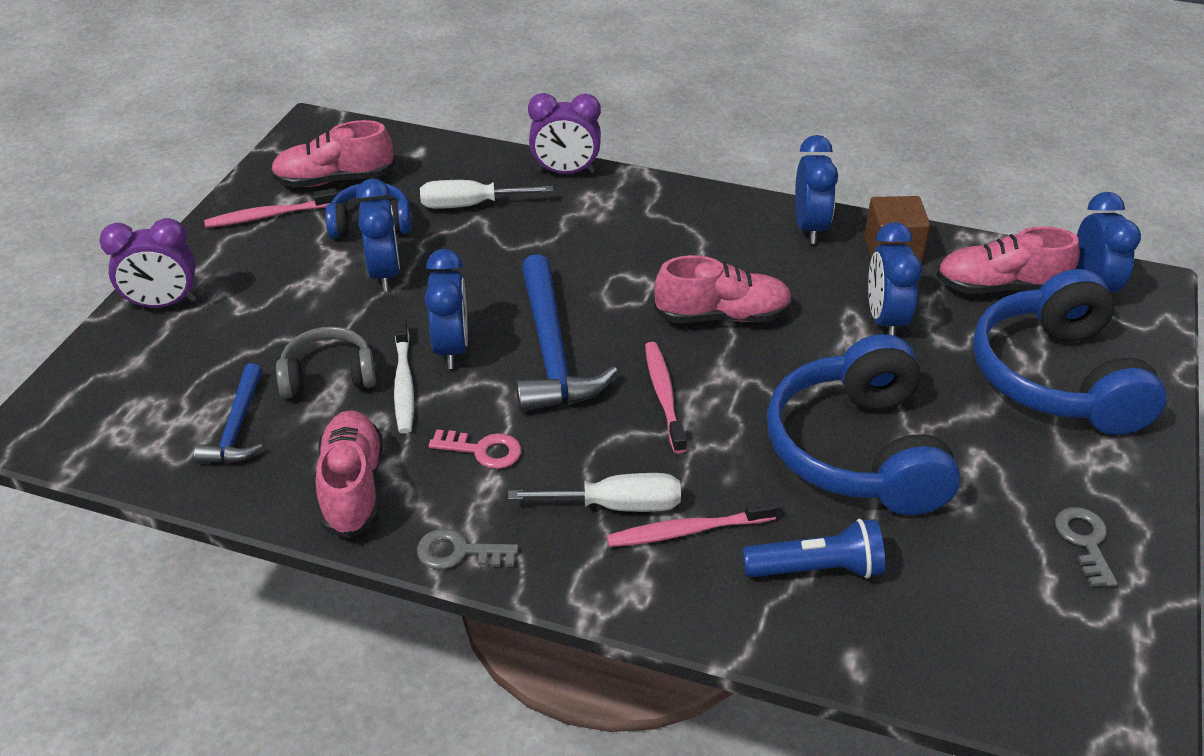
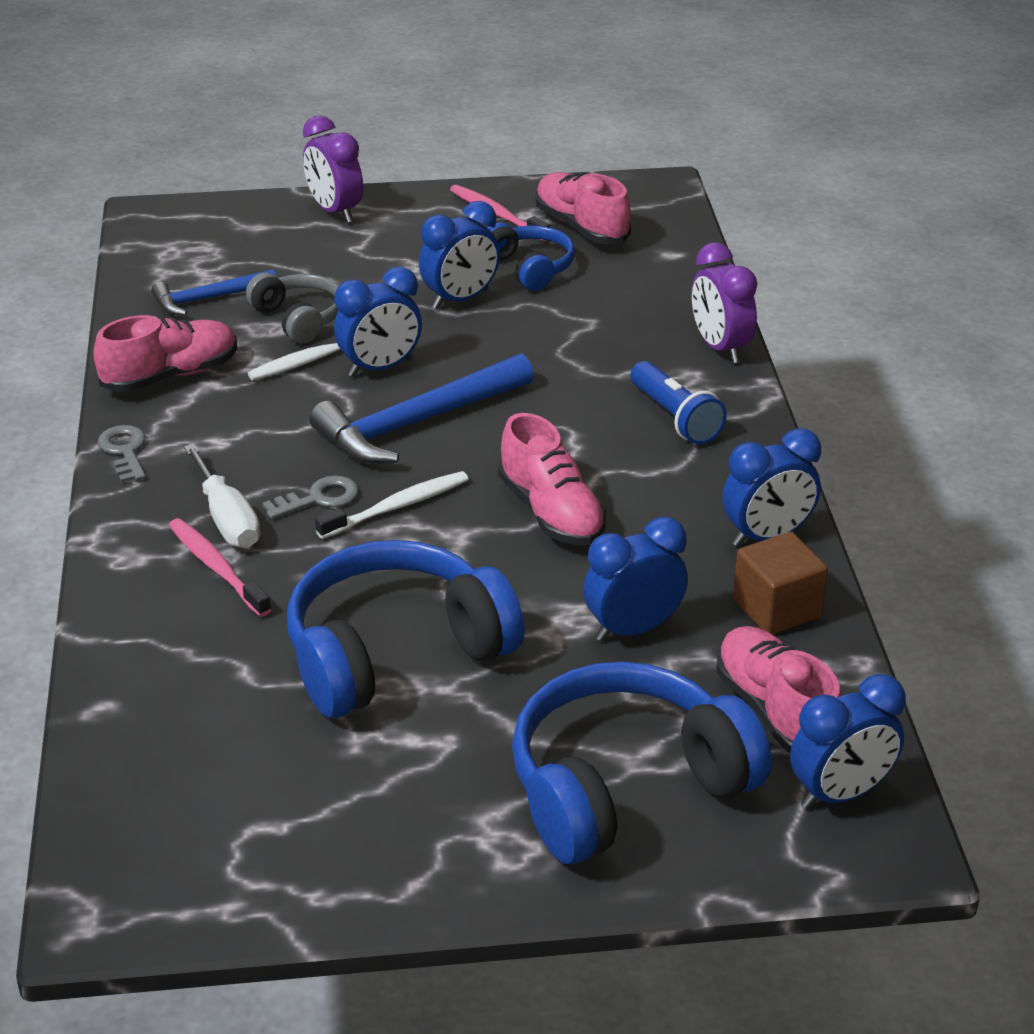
camera: 65 degrees right, 5 degrees down
(470, 205) = (608, 310): white screwdriver -> none
(482, 450) = (255, 426): pink key -> none
(664, 396) = (397, 507): pink toothbrush -> white toothbrush
(817, 569) = (208, 659): blue flashlight -> blue flashlight (675, 418)
(1085, 542) = (349, 847): grey key -> grey key (318, 498)

